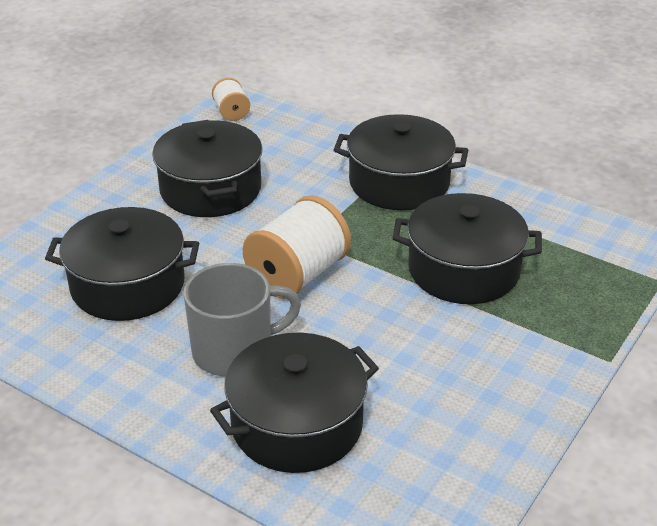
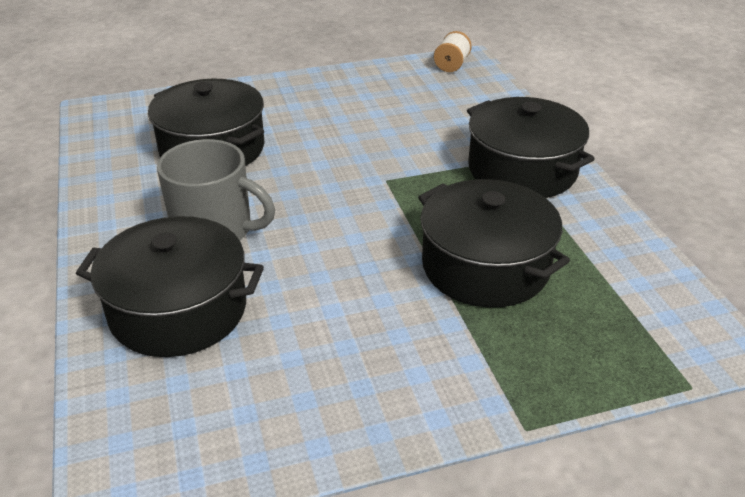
camera: 40 degrees right, 0 degrees up
(210, 189) = (360, 111): black pot -> none
(298, 275) = (338, 200): white spool -> none

